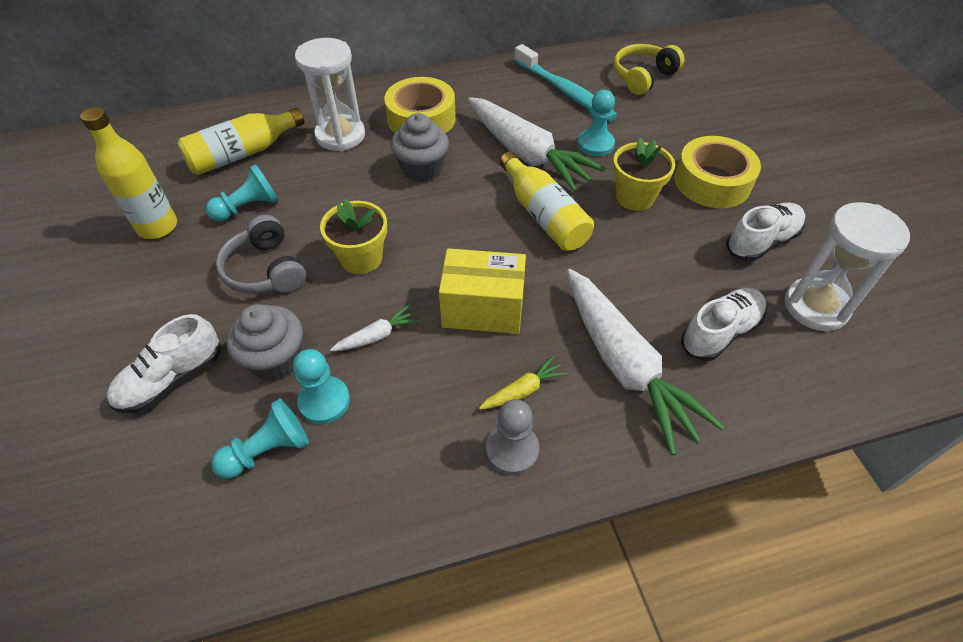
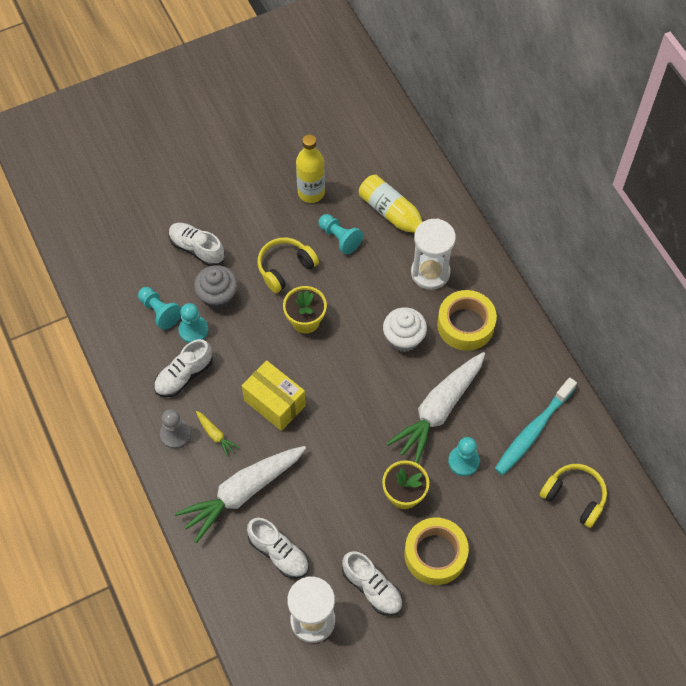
camera: 80 degrees right, 10 degrees up
(266, 270) = (285, 268): grey headphones -> yellow headphones
(377, 336) = (243, 346): white carrot -> none
(405, 425) = (184, 375): none -> white shoe
(422, 169) = (403, 338): grey cupcake -> white cupcake
(483, 309) = (274, 403): yellow box -> yellow box turned 45 degrees counterclockwise
(543, 215) = (370, 430): yellow bottle -> none

